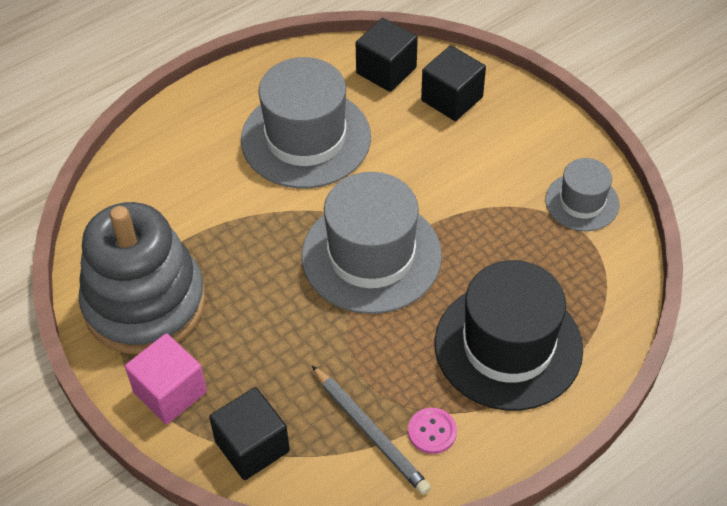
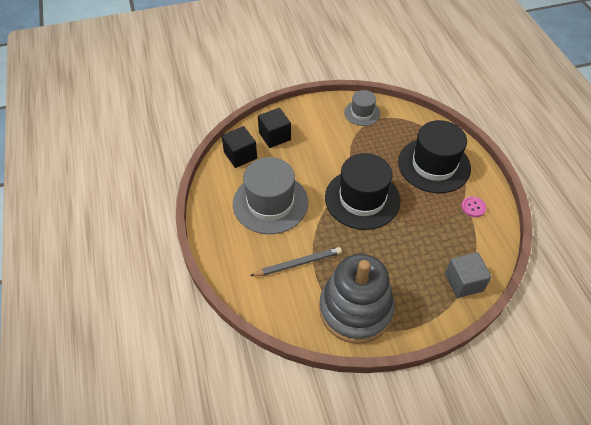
camera: 70 degrees left, 0 degrees up
(170, 392) = (420, 311): pink cube -> none
(252, 446) = (463, 282): black cube -> grey cube
(370, 432) = (467, 231): grey pencil -> grey pencil (298, 263)
(371, 255) = (362, 199): grey hat -> black hat

